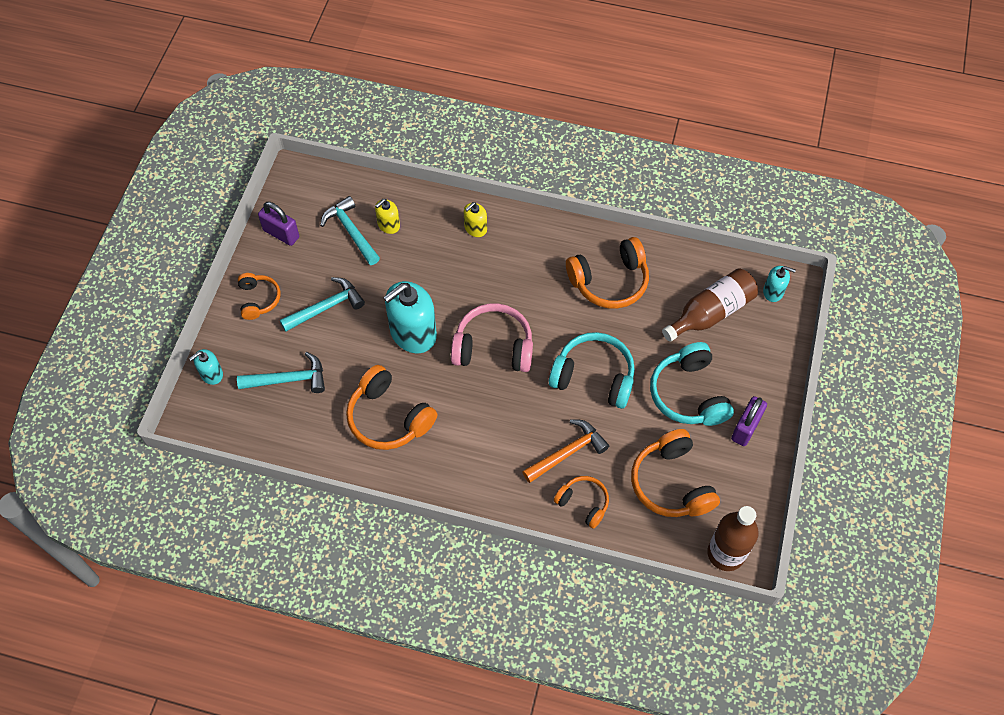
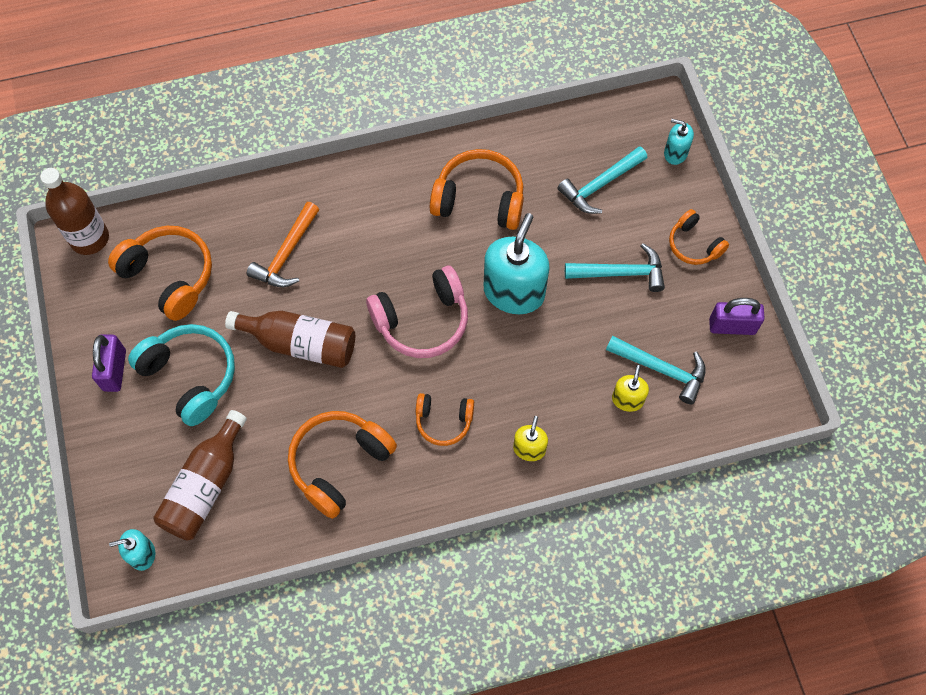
camera: 150 degrees right, 5 degrees up
(211, 374) = (675, 153): turquoise soap dispenser -> turquoise soap dispenser turned 90 degrees counterclockwise
(326, 307) = (621, 273): turquoise hammer -> turquoise hammer turned 120 degrees counterclockwise
(583, 503) = (247, 216): orange headphones -> orange headphones (443, 421)
(594, 376) = (300, 343): turquoise headphones -> brown bottle

